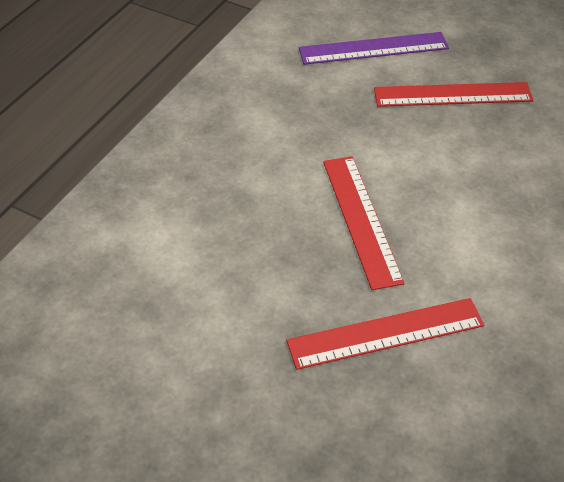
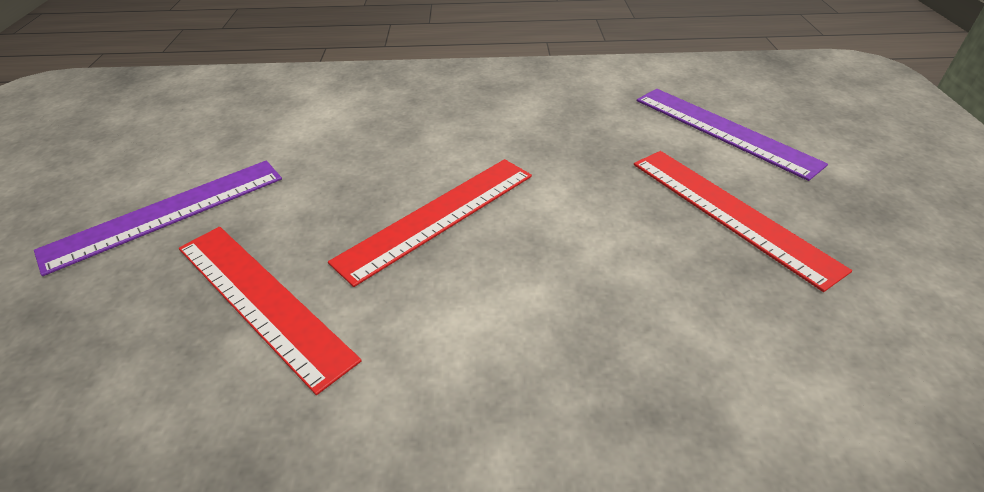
camera: 60 degrees right, 5 degrees down
(238, 371) = (167, 213): none -> purple ruler

